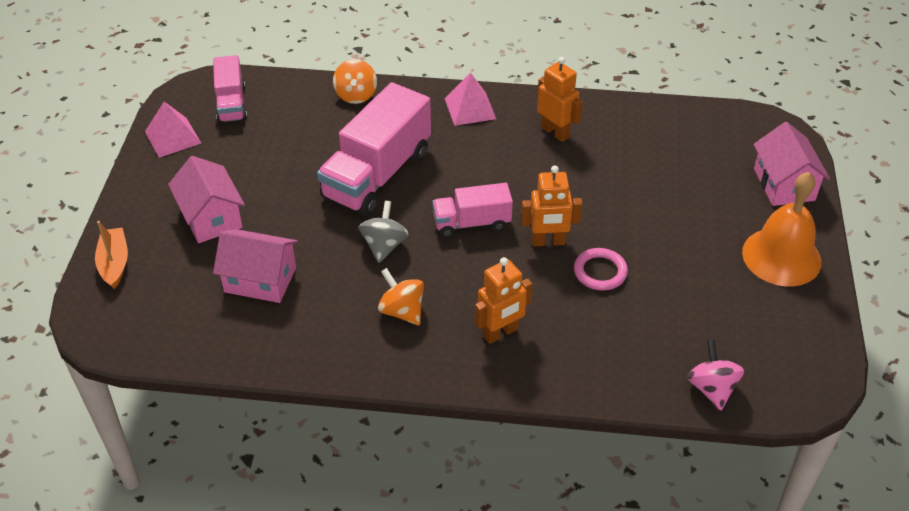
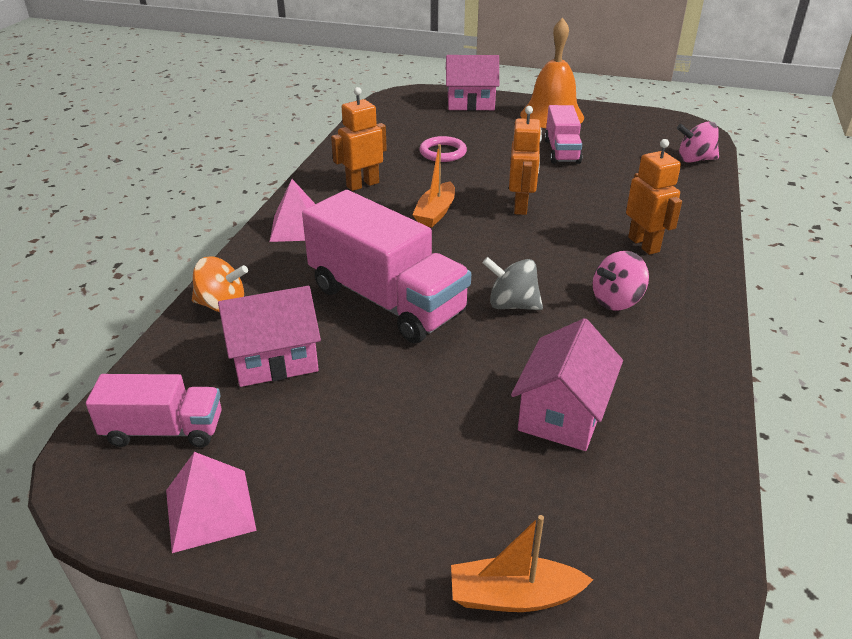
camera: 80 degrees left, 10 degrees down
(211, 217) = (427, 462): pink house -> pink house (275, 359)
(402, 311) = (616, 301): orange spinning top -> pink spinning top
(472, 223) = (485, 245): pink truck -> pink truck (561, 151)
(518, 185) = (435, 213): none -> orange boat
(600, 272) = (563, 187): pink ring -> pink ring (443, 152)

